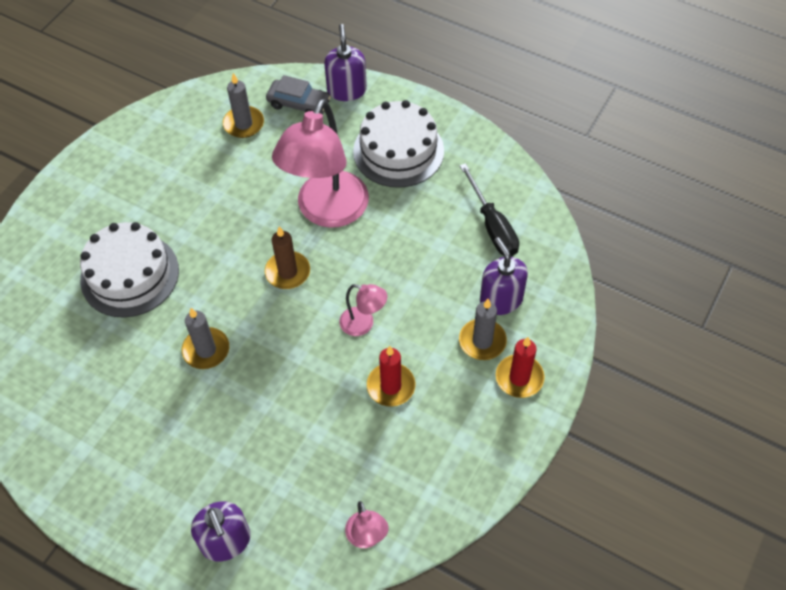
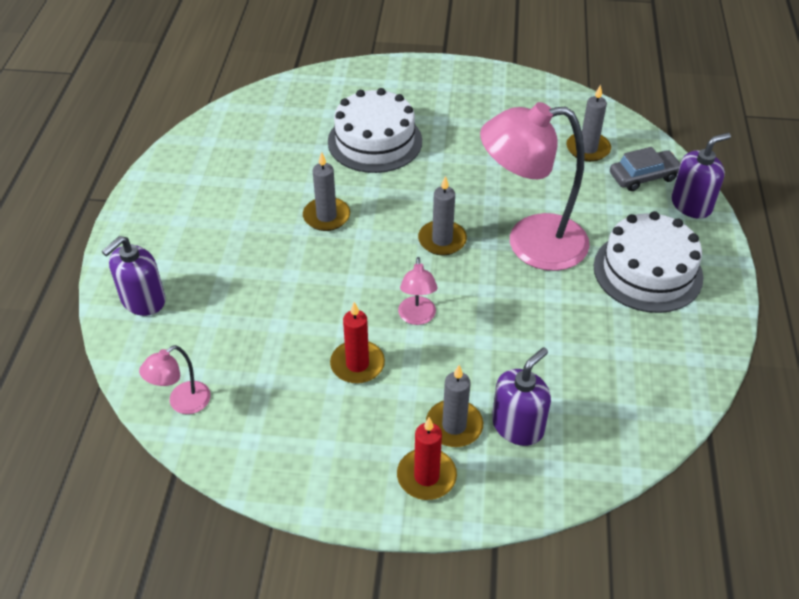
camera: 65 degrees right, 10 degrees down
(287, 272) = (442, 240): brown candle -> grey candle
(299, 104) = (643, 177): grey car -> grey car turned 105 degrees counterclockwise
(492, 226) = (610, 386): black screwdriver -> none

